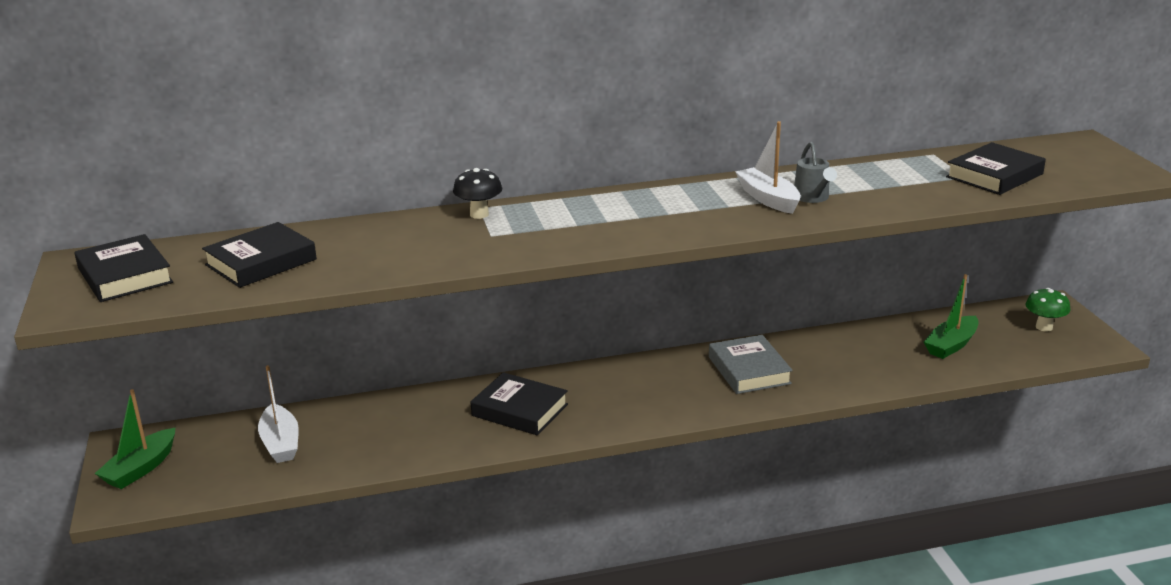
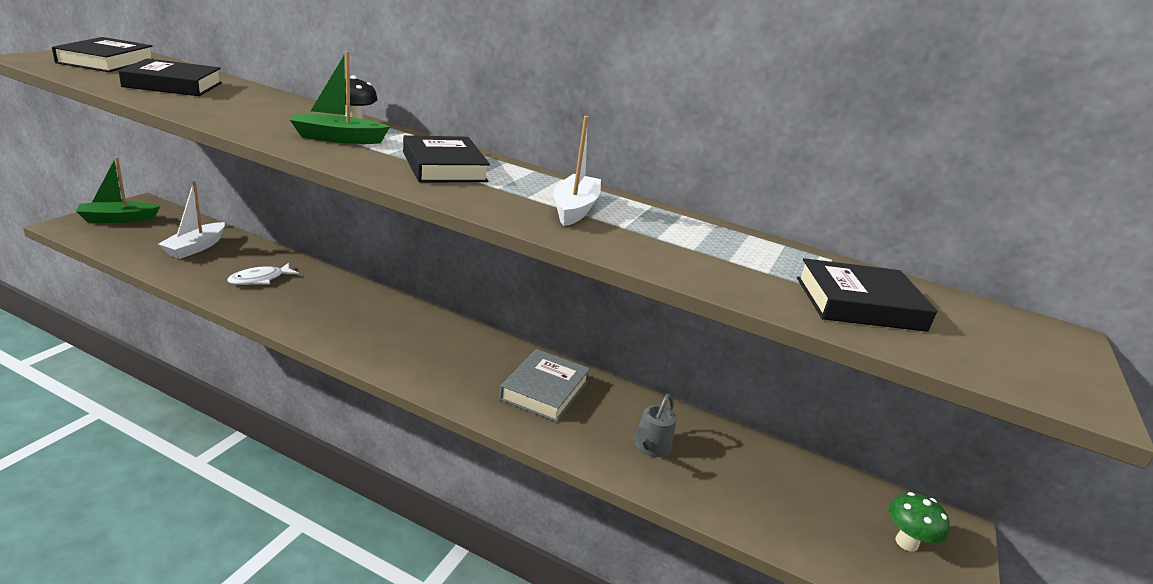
camera: 35 degrees right, 0 degrees up
(399, 430) = (259, 279): none -> white fish
(520, 410) = (343, 312): black book -> black book (444, 167)
(813, 198) = (615, 227): grey watering can -> grey watering can (650, 447)
(951, 345) = (767, 490): green boat -> green boat (338, 138)

